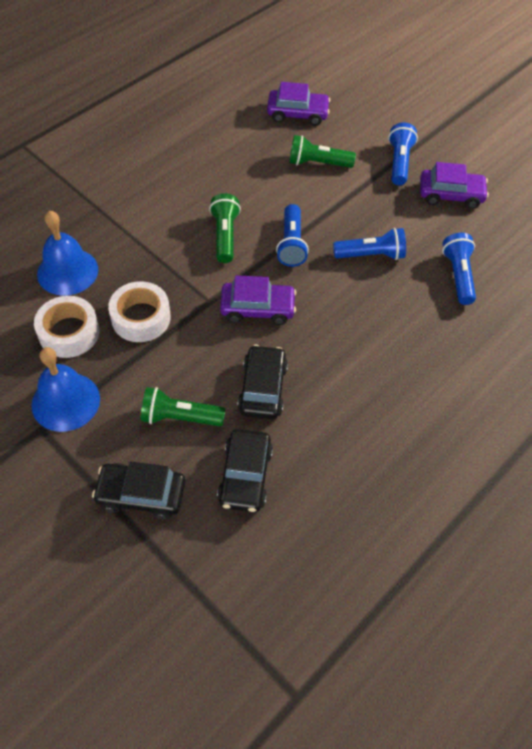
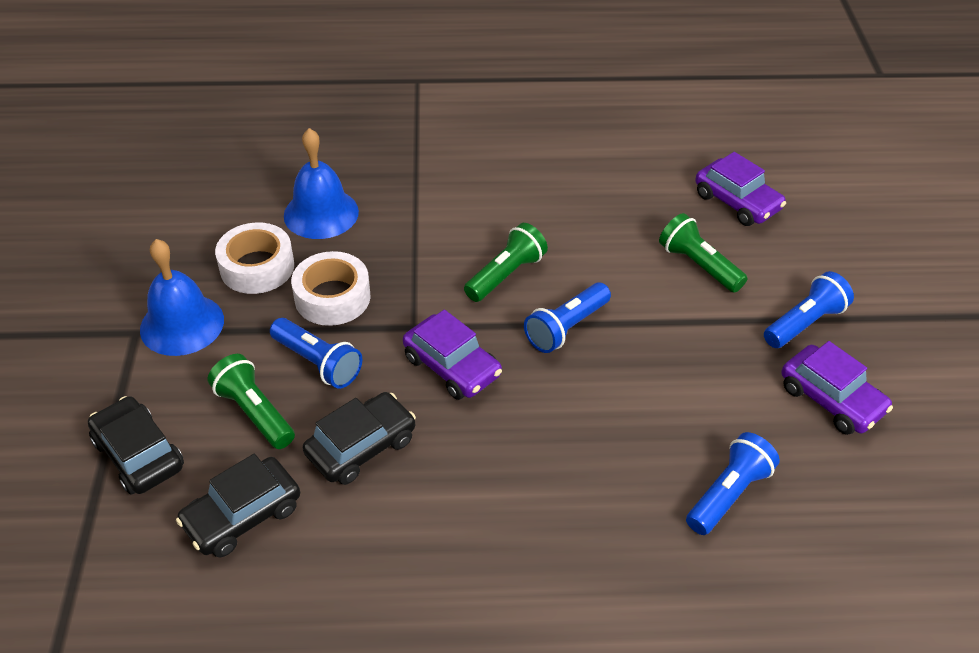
camera: 45 degrees right, 10 degrees down
(371, 255) = (644, 398): blue flashlight -> blue flashlight (318, 363)

